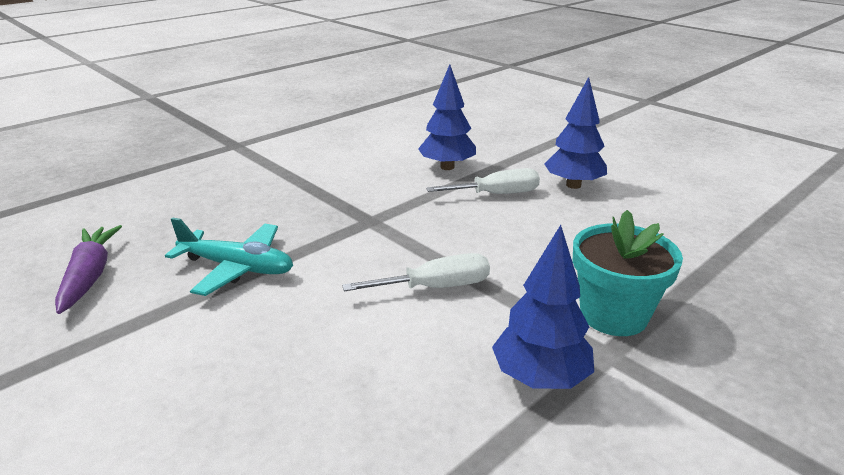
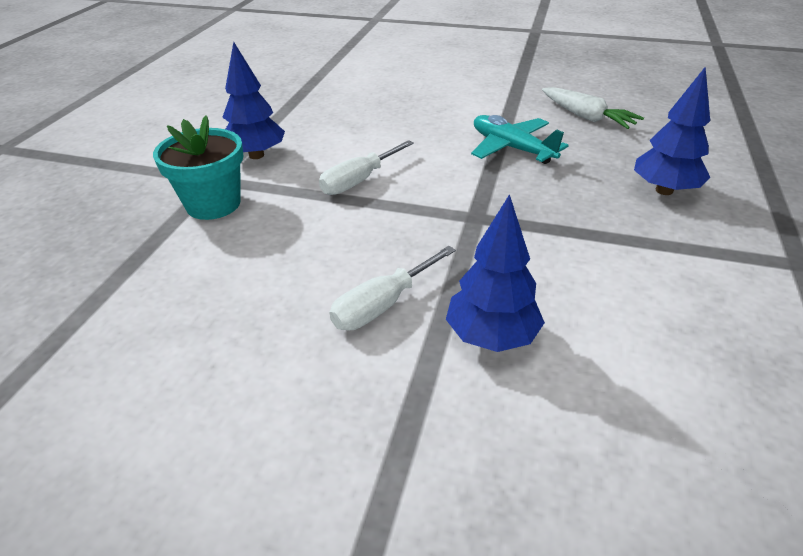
camera: 150 degrees right, 10 degrees up
(90, 275) = (586, 117): purple carrot -> white carrot
(237, 267) = (511, 148): turquoise plane -> turquoise plane turned 60 degrees clockwise
(573, 185) = (288, 370): blue tree -> blue tree (664, 190)

